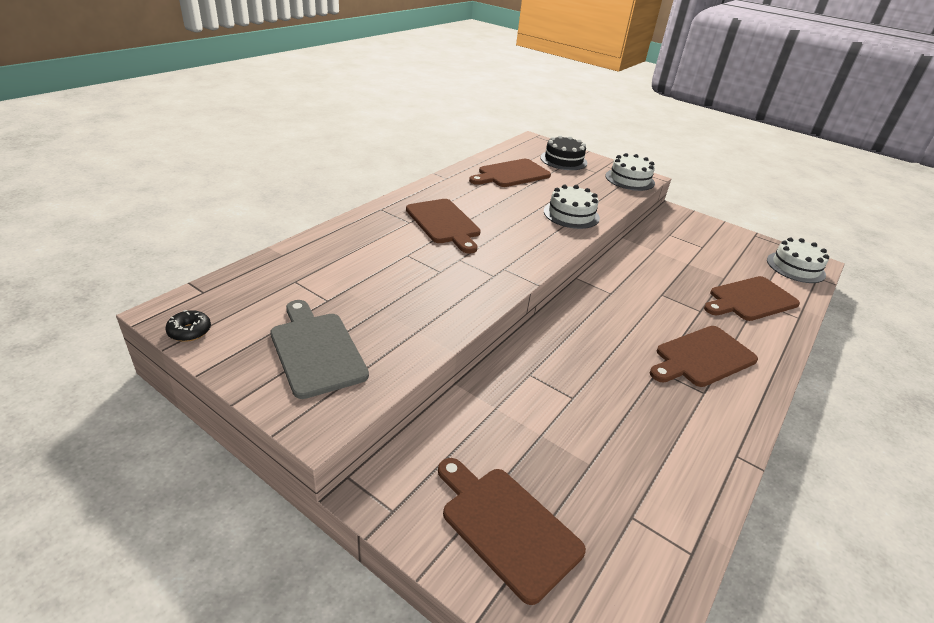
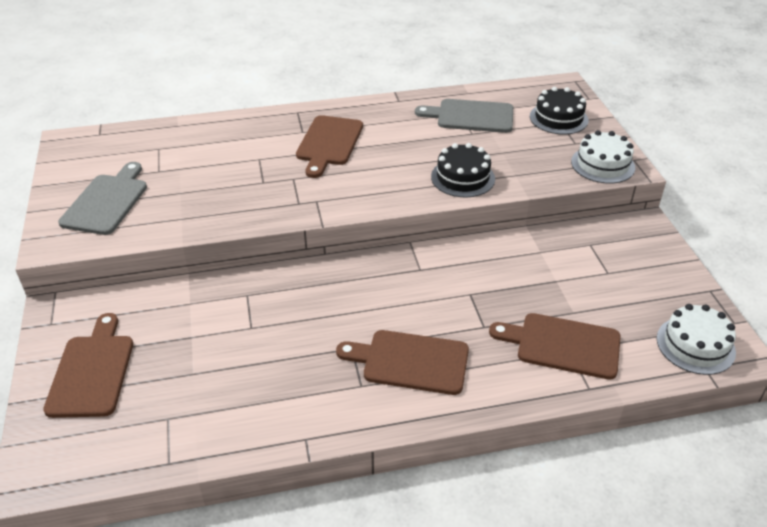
camera: 45 degrees right, 5 degrees up
(190, 331) = (61, 157): black donut -> none
(511, 174) = (471, 116): brown cutting board -> grey cutting board
(571, 214) = (463, 177): white cake -> black cake

